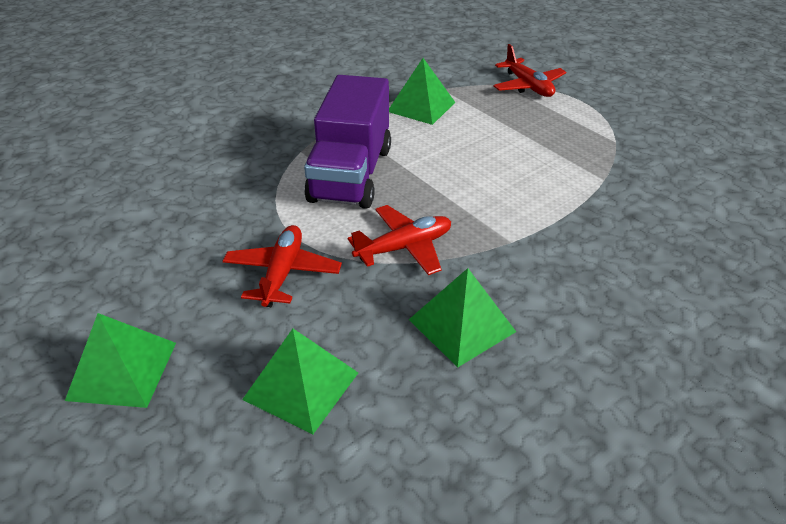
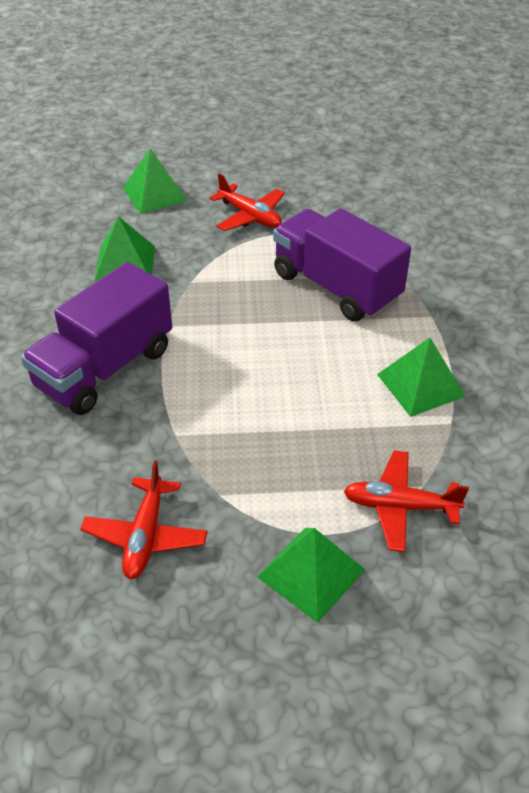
camera: 125 degrees right, 5 degrees up
(122, 370) = (231, 149): green pyramid -> green pyramid (311, 573)
(404, 247) = (218, 273): red plane -> red plane (145, 535)
(603, 249) = (105, 368): none -> purple truck

